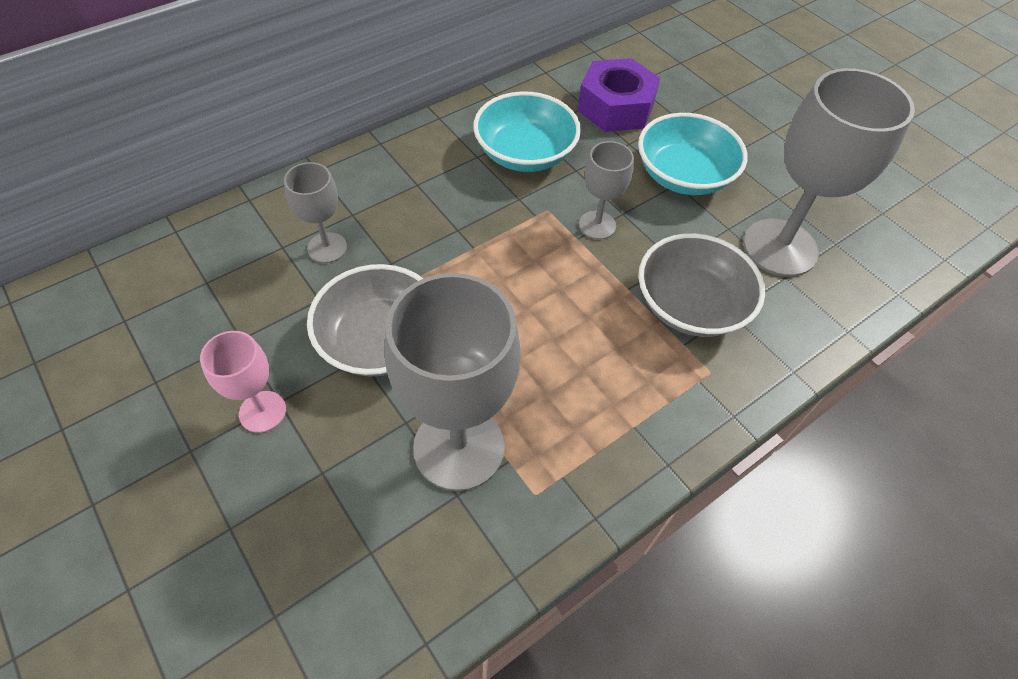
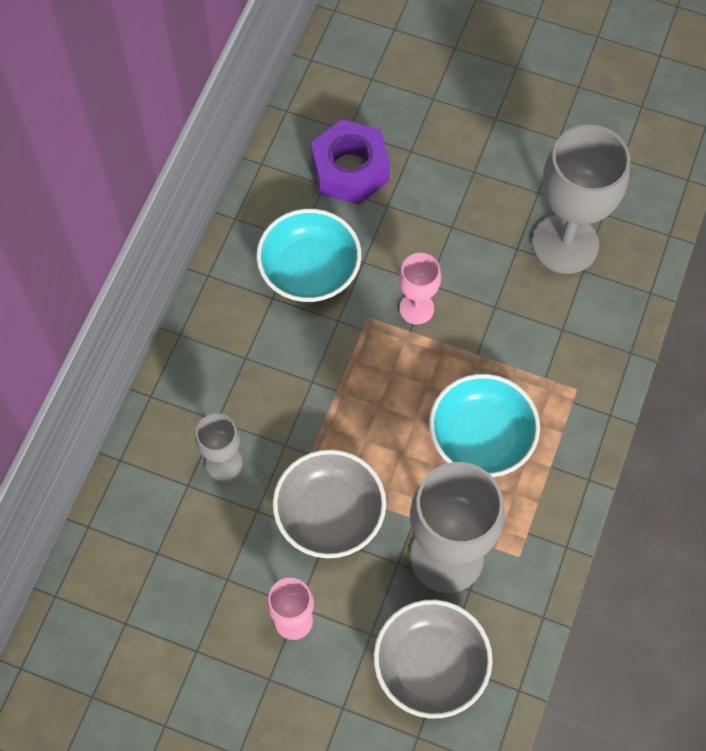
camera: 30 degrees left, 10 degrees up
(597, 225) = (416, 308): grey goblet -> pink goblet
(683, 175) = (452, 214): turquoise bowl -> turquoise bowl (481, 437)
(690, 305) = (530, 340): grey bowl -> grey bowl (430, 665)

